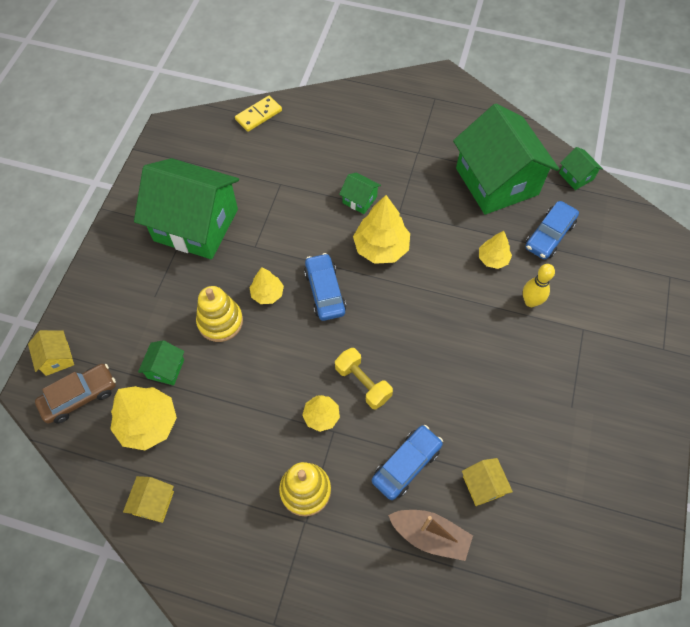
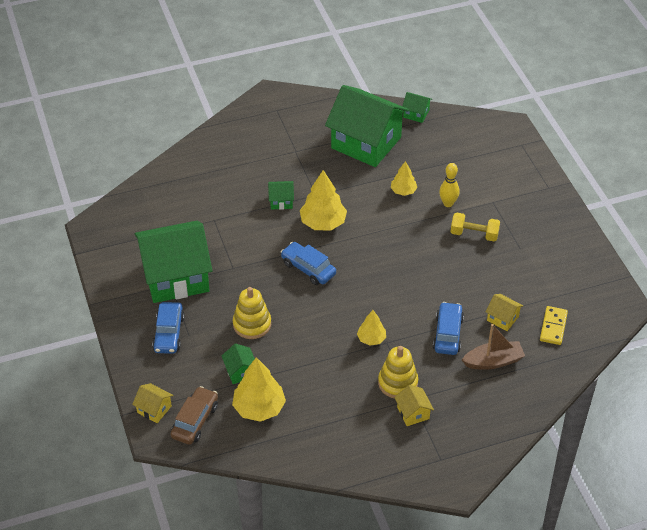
camera: 35 degrees left, 15 degrees down
(153, 503) = (306, 446): yellow house -> yellow house (413, 413)
(258, 115) = (154, 183): yellow domino -> yellow domino (553, 327)
(267, 293) = (269, 291): yellow tree -> none
(363, 383) = (381, 306): yellow dumbbell -> yellow dumbbell (474, 234)
(549, 235) = (428, 158): blue car -> blue car (169, 333)

